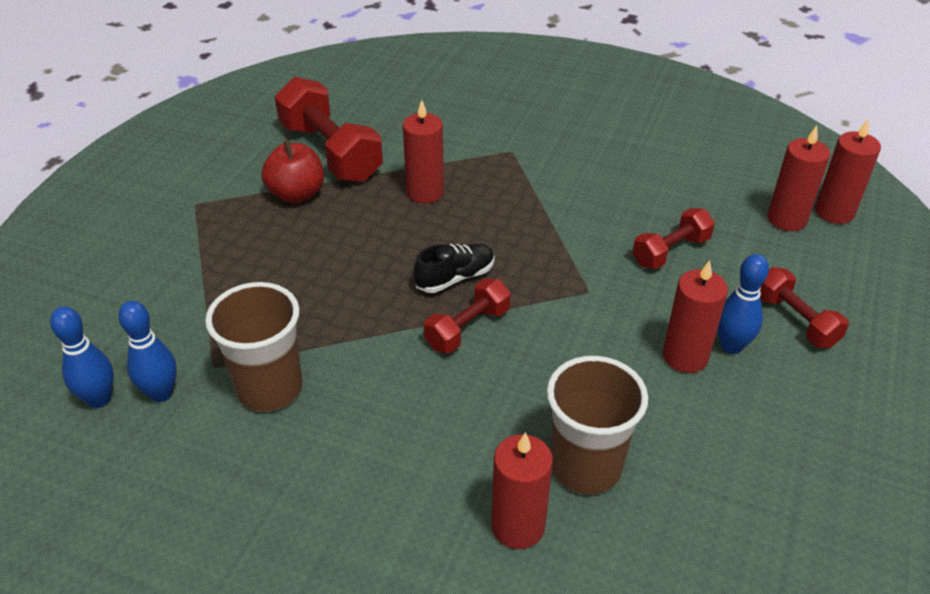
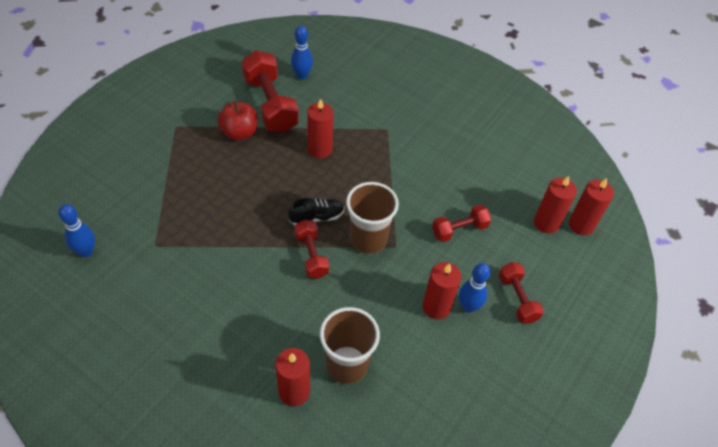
camera: 10 degrees right, 10 degrees up
(161, 393) = (121, 256): blue bowling pin -> blue bowling pin (302, 75)
(269, 388) = (183, 268): brown cup -> brown cup (368, 239)
(467, 328) = (311, 255): red dumbbell -> red dumbbell turned 75 degrees counterclockwise

